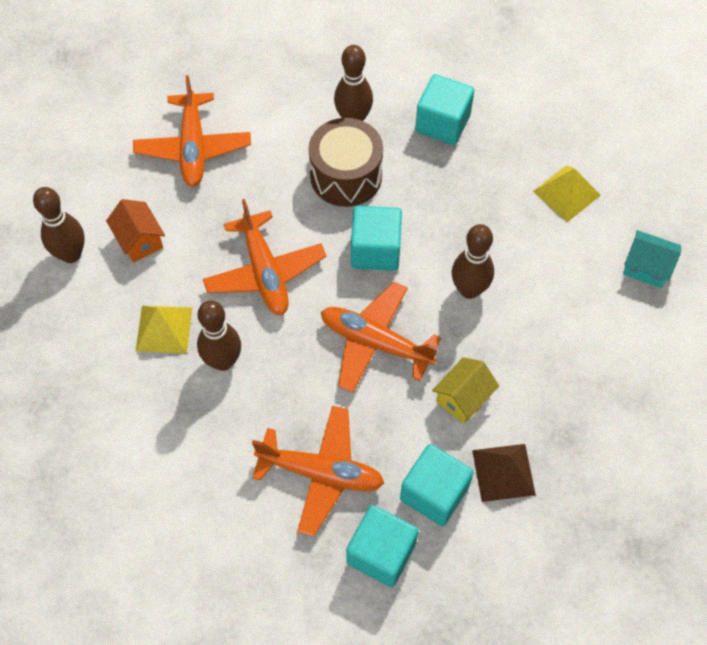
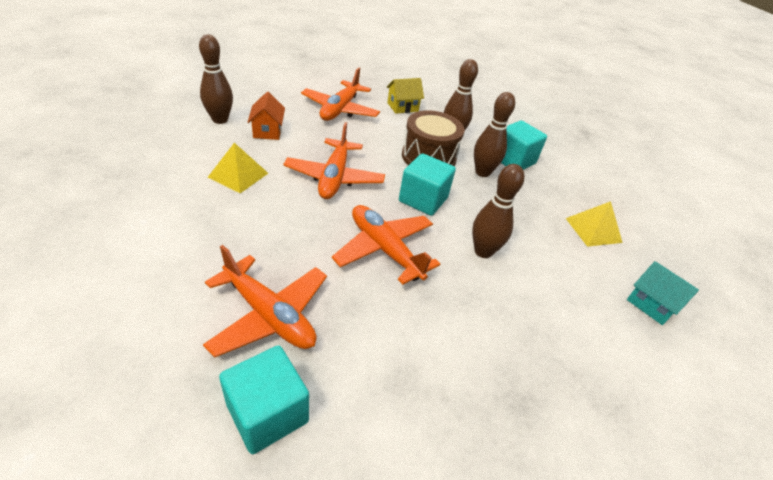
camera: 20 degrees right, 20 degrees down
(223, 361) = (260, 208): brown bowling pin -> brown bowling pin (482, 172)
(434, 493) = (358, 385): turquoise cube -> none
(463, 398) = (435, 321): yellow house -> yellow house (402, 107)
(503, 472) = (439, 403): brown pyramid -> none

